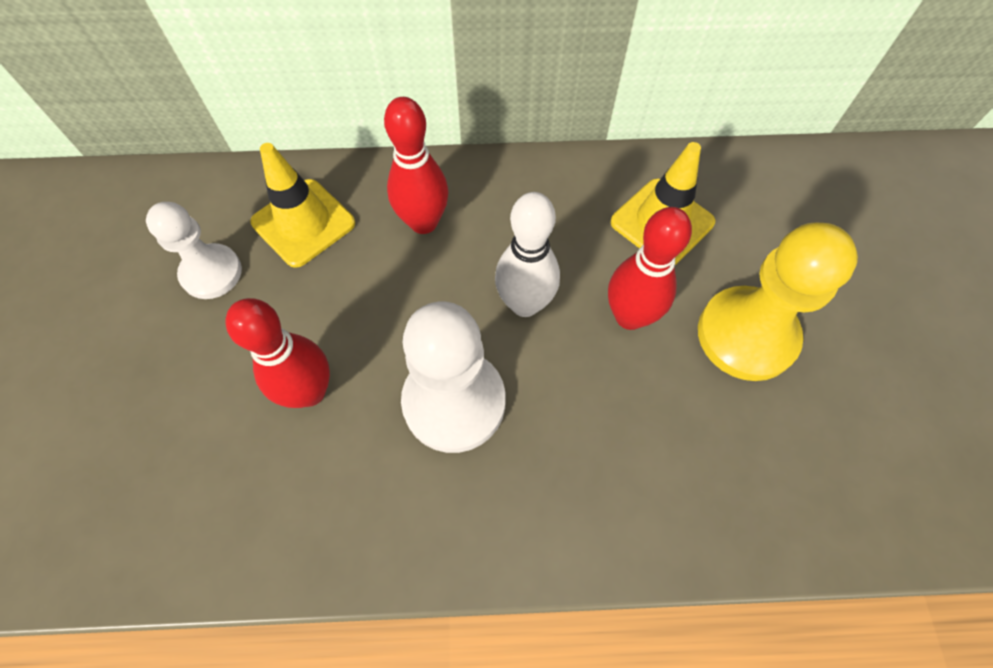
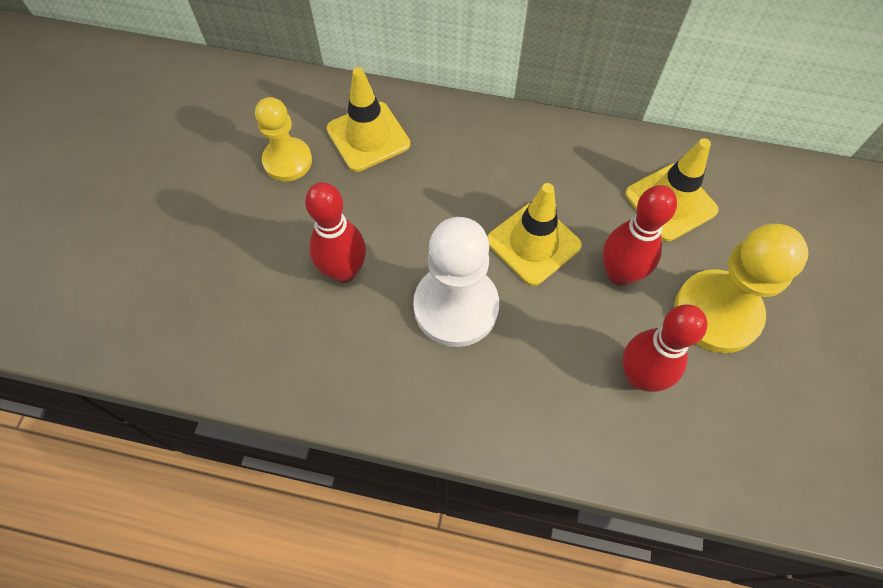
camera: 15 degrees right, 0 degrees up
(211, 273) = (287, 161): white pawn -> yellow pawn
(423, 222) = (466, 158): red bowling pin -> red bowling pin (639, 376)
(525, 304) = (533, 243): white bowling pin -> yellow traffic cone

